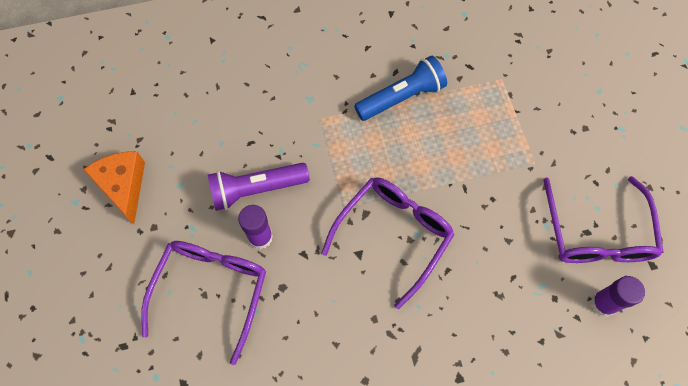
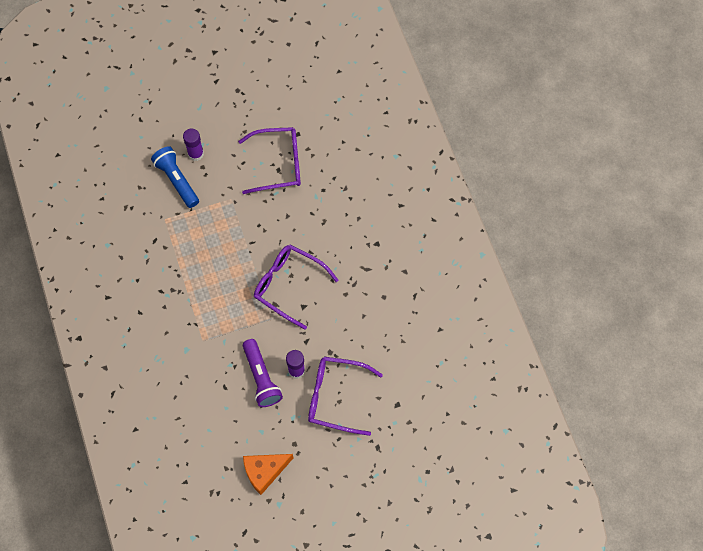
camera: 95 degrees left, 0 degrees up
(401, 97) = (182, 285): blue flashlight -> blue flashlight (177, 180)
(603, 303) = (324, 163): purple glue stick -> purple glue stick (196, 154)

